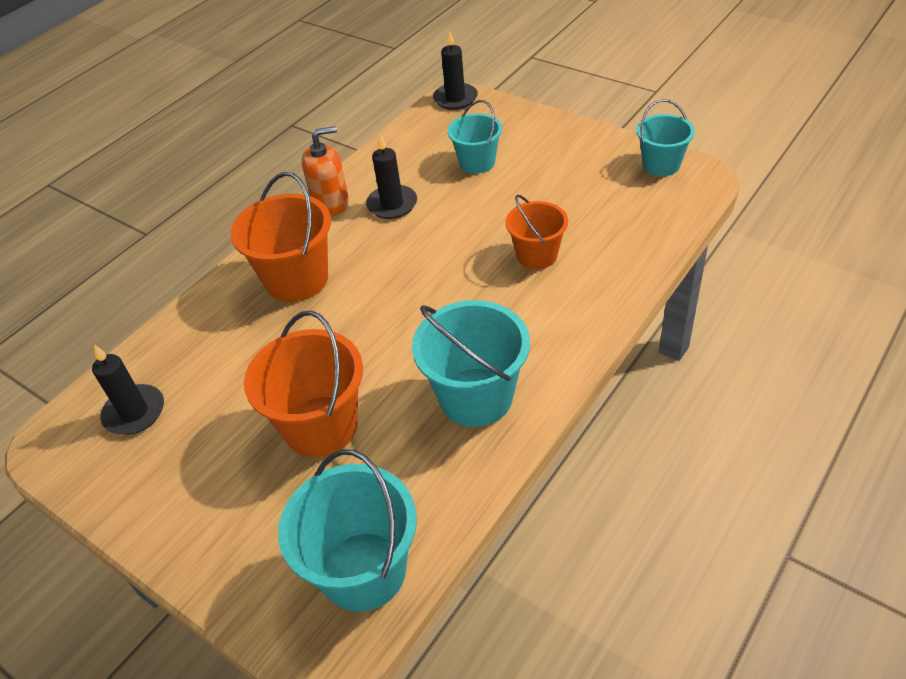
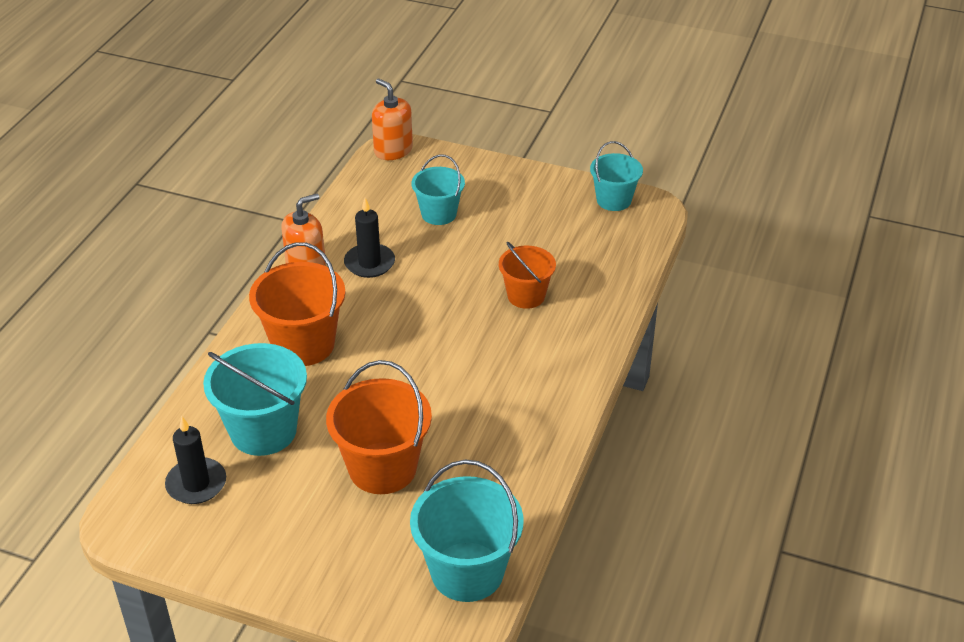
camera: 20 degrees left, 5 degrees down
(455, 99) = (393, 150): black candle -> orange soap dispenser
(476, 397) = (513, 424): turquoise bucket -> turquoise bucket (263, 431)

